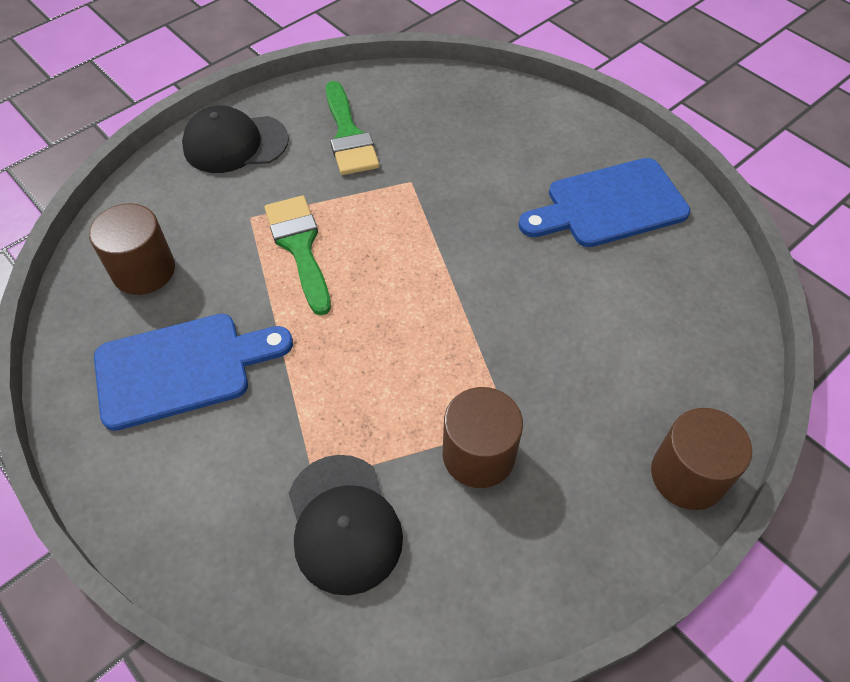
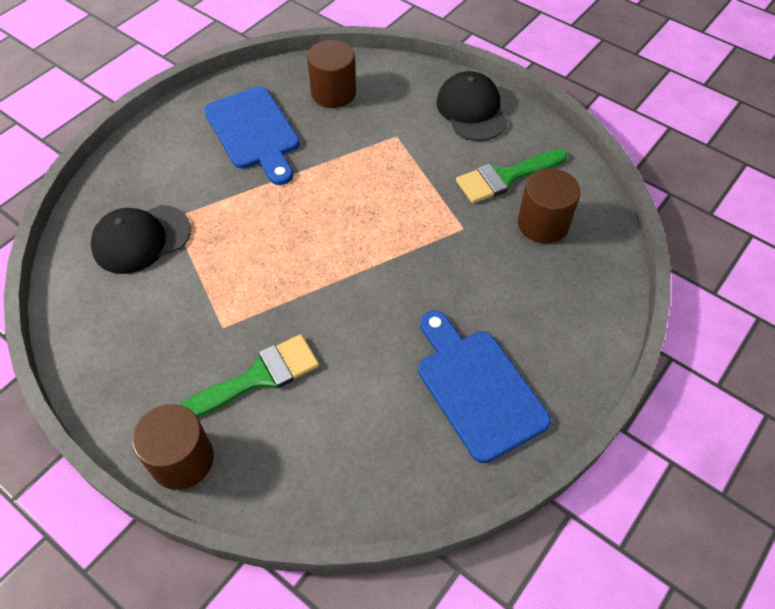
camera: 80 degrees right, 0 degrees up
(299, 247) = (373, 170): green brush -> green brush (259, 377)
(478, 454) = (196, 309): brown cylinder -> brown cylinder (543, 223)

